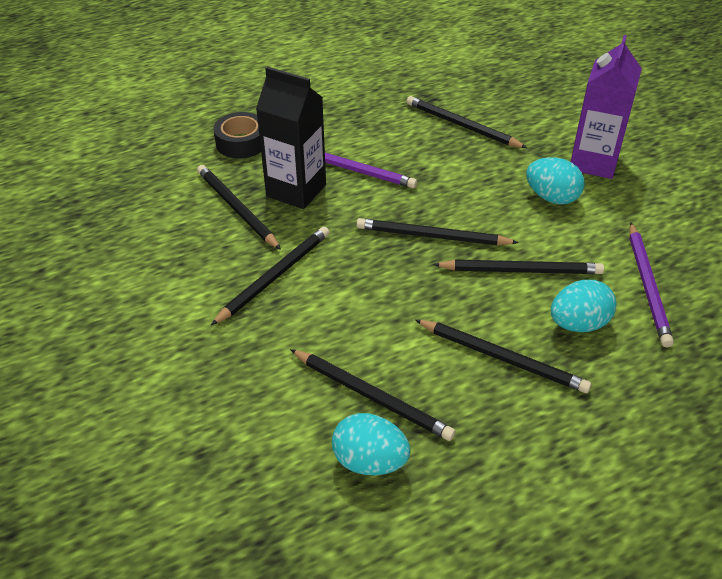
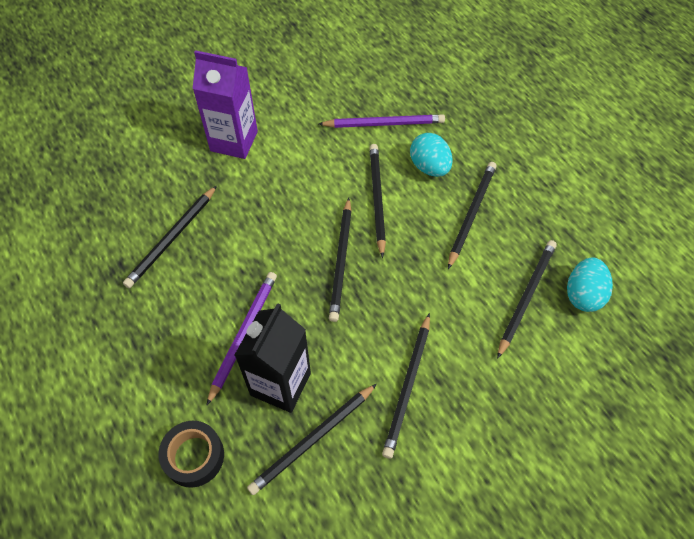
camera: 95 degrees left, 15 degrees up
(274, 276) = (408, 386): black pencil -> black pencil turned 105 degrees counterclockwise
(551, 197) = (284, 173): turquoise egg -> none

